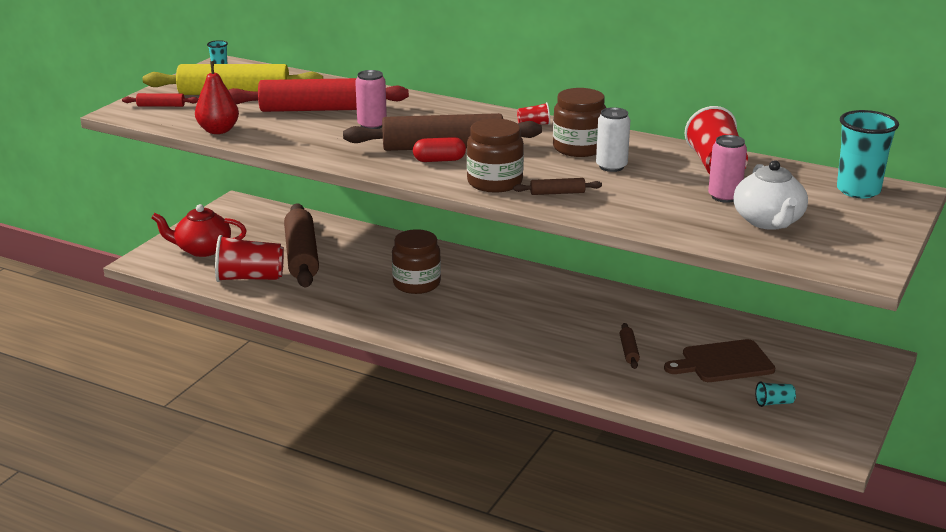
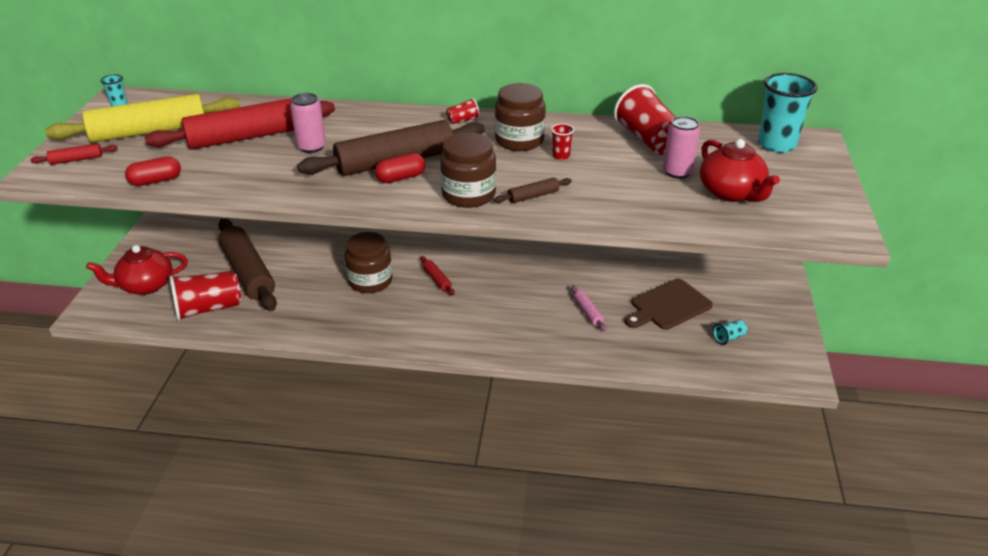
camera: 20 degrees left, 10 degrees up
(218, 131) = (156, 181): red pear -> red capsule
(485, 294) = (437, 279): none -> red rolling pin
(611, 166) = (561, 156): white can -> red cup
(629, 351) = (587, 312): brown rolling pin -> pink rolling pin
(768, 221) = (731, 193): white teapot -> red teapot

